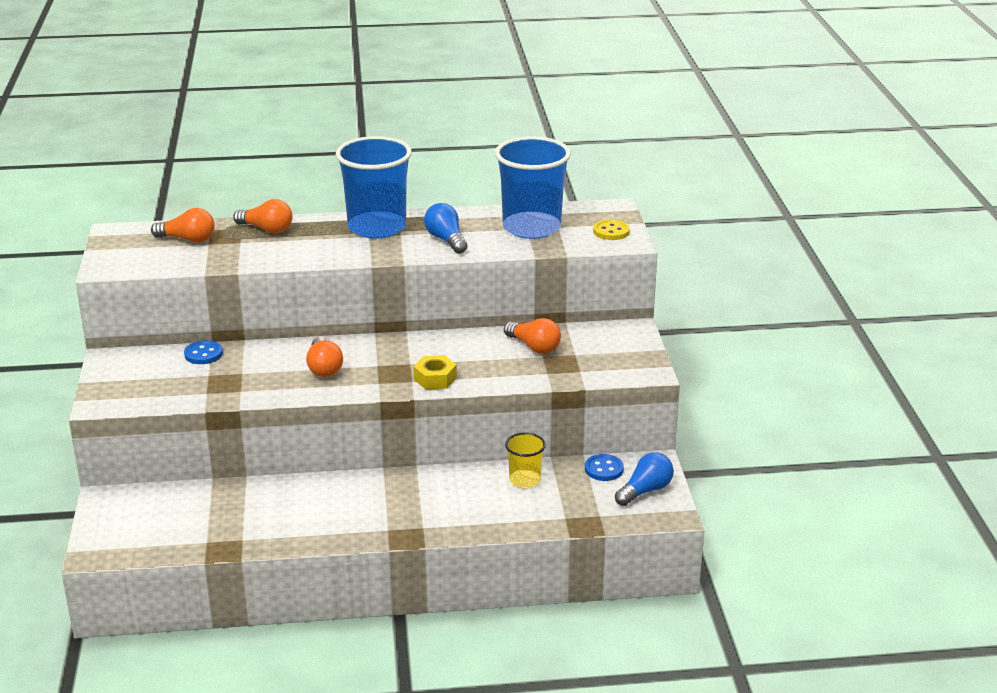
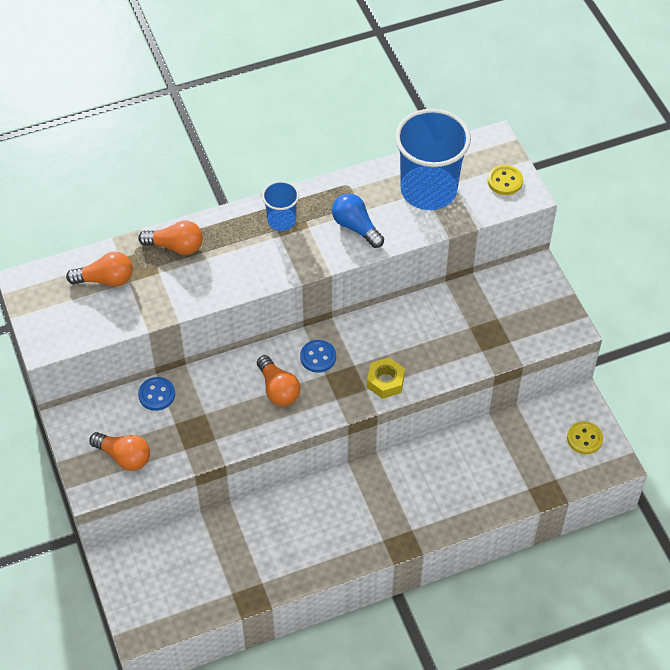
camera: 15 degrees left, 25 degrees up
(377, 227) = (281, 220): blue cup -> blue cup, size x0.50
(525, 480) = (478, 450): yellow cup -> none
(534, 347) = (457, 316): orange light bulb -> orange light bulb (124, 457)
(604, 469) = (540, 419): blue button -> blue button (318, 357)
(645, 490) = (584, 439): blue light bulb -> yellow button

